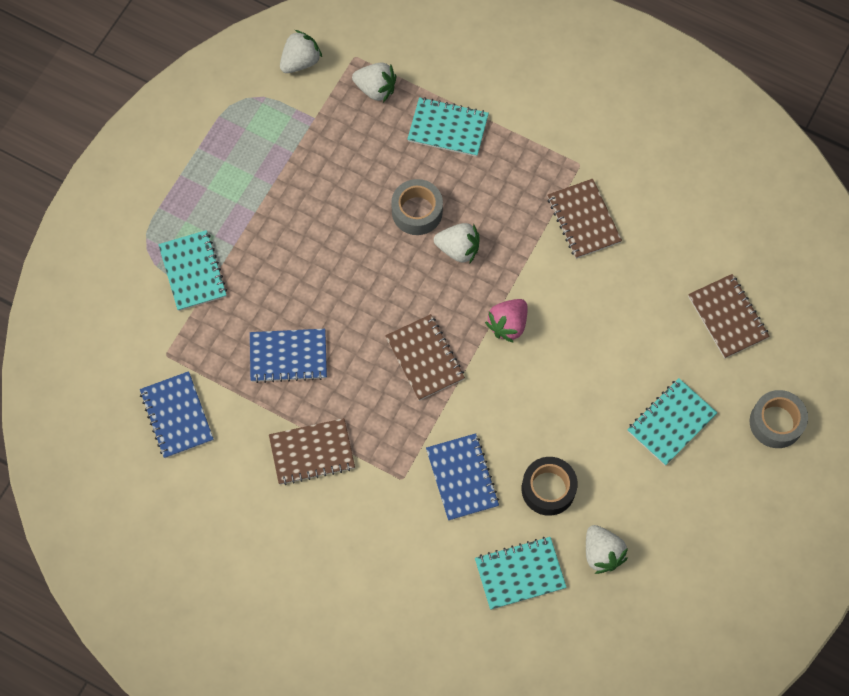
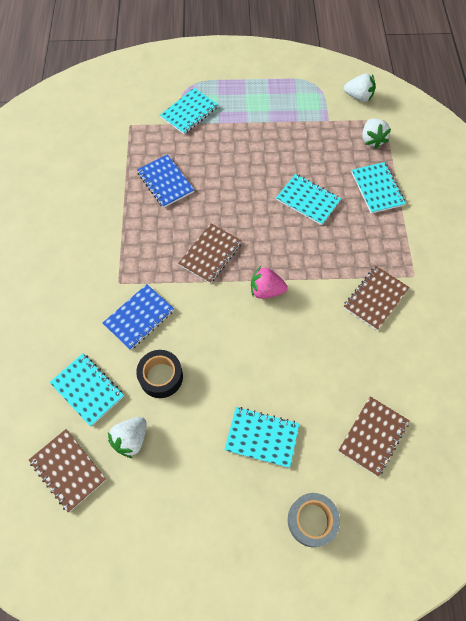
camera: 60 degrees right, 5 degrees down
(177, 416) = (94, 148): blue notebook -> none
(312, 452) = (109, 225): brown notebook -> brown notebook (68, 470)
(417, 211) = (308, 200): grey tape -> turquoise notebook
(458, 249) = (299, 235): white strawberry -> none

